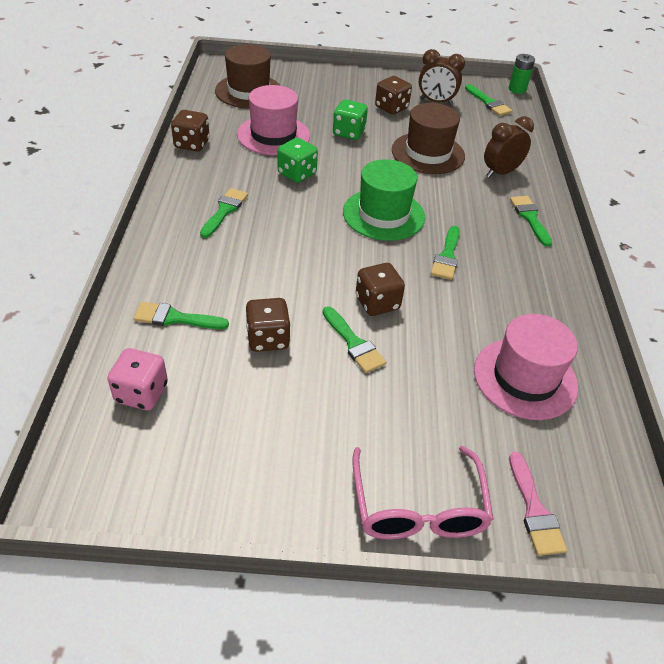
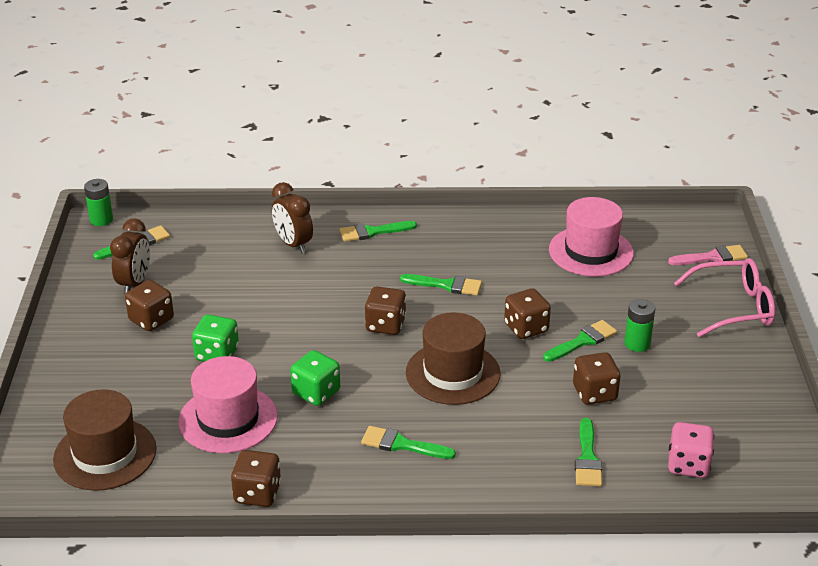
camera: 90 degrees left, 10 degrees down
(346, 389) = (637, 344): none -> green battery
(383, 214) = (385, 325): green hat -> brown dice
(428, 153) = (258, 293): brown hat -> brown hat (453, 373)

